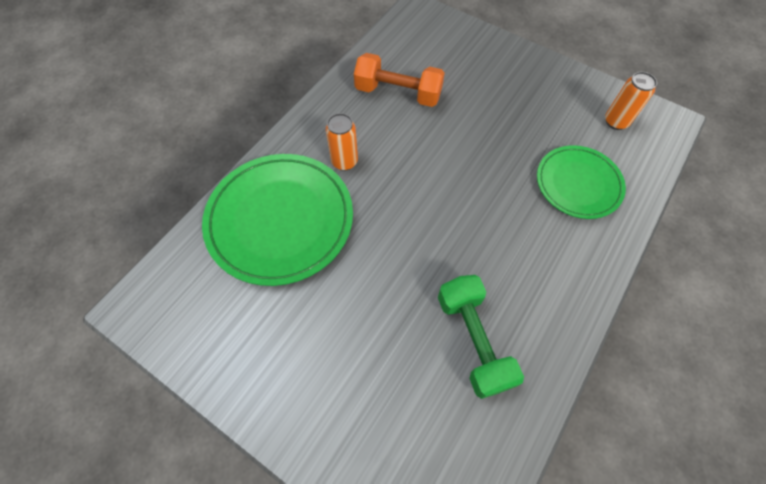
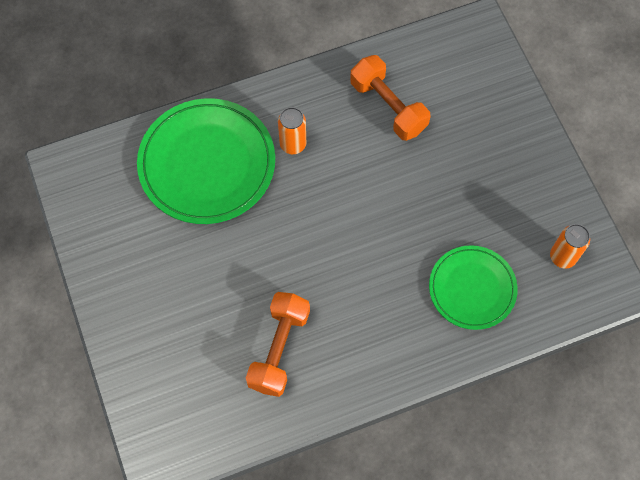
camera: 35 degrees right, 5 degrees up
(473, 340) = (279, 349): green dumbbell -> orange dumbbell

